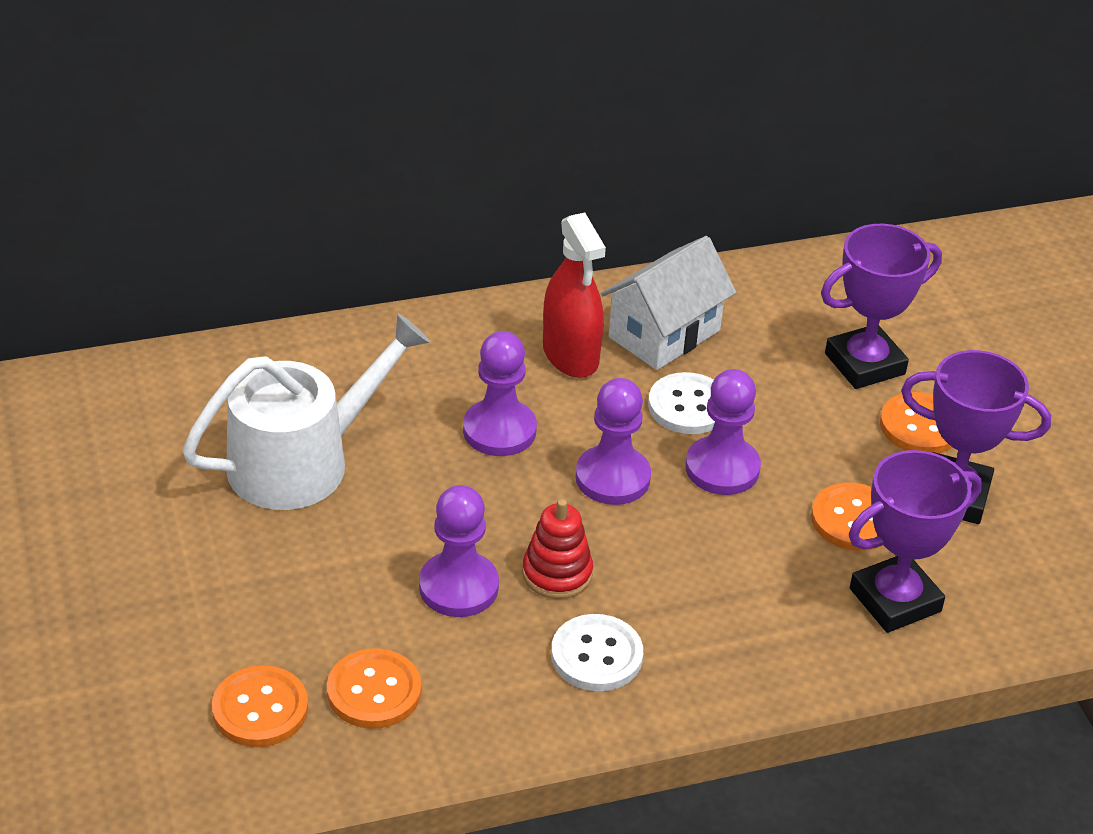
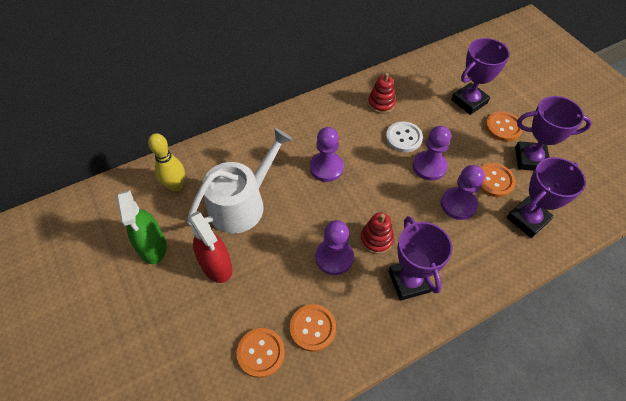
camera: 10 degrees left, 15 degrees up
(102, 500) = (153, 246): none -> green spray bottle
(177, 406) = (176, 186): none -> yellow bowling pin
(570, 355) = (345, 122): red spray bottle -> red spray bottle (216, 265)
(596, 655) = (409, 281): white button -> purple trophy
(612, 478) = (384, 182): purple pawn -> purple pawn (458, 204)
(664, 334) = (381, 103): white house -> red stacking toy

